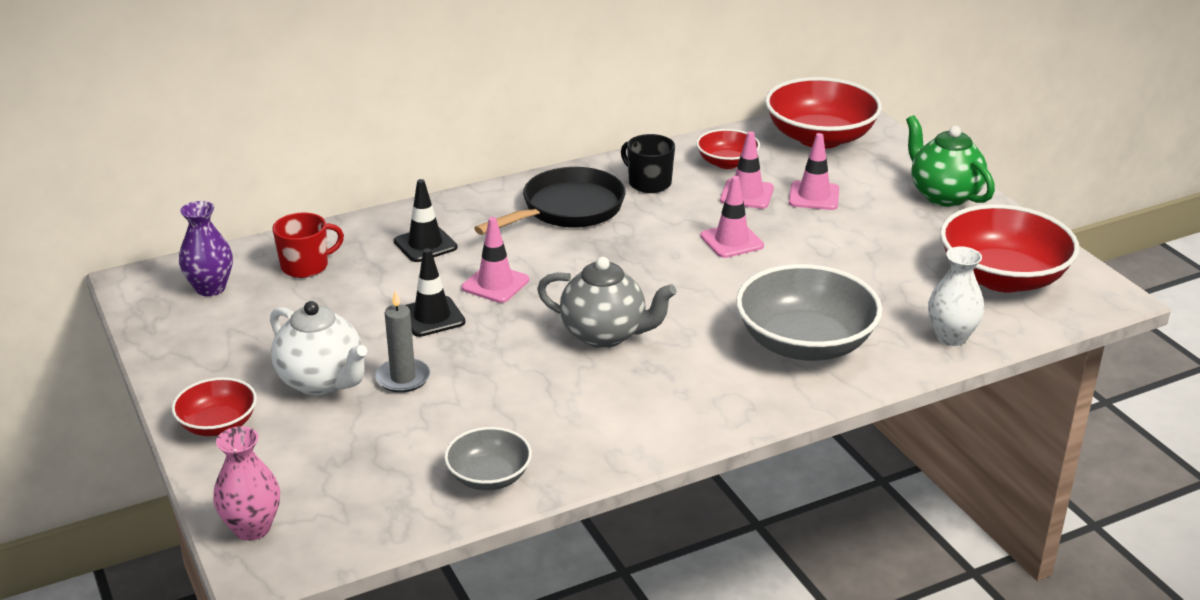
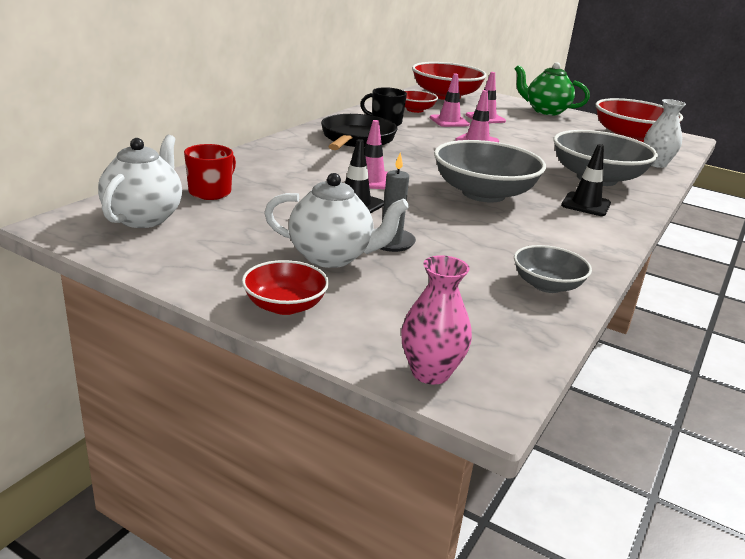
camera: 35 degrees left, 5 degrees down
(210, 288) = (144, 218): purple vase -> white teapot
(425, 244) = (287, 168): black traffic cone -> black traffic cone (586, 204)
(605, 335) = (483, 194): grey teapot -> grey bowl

